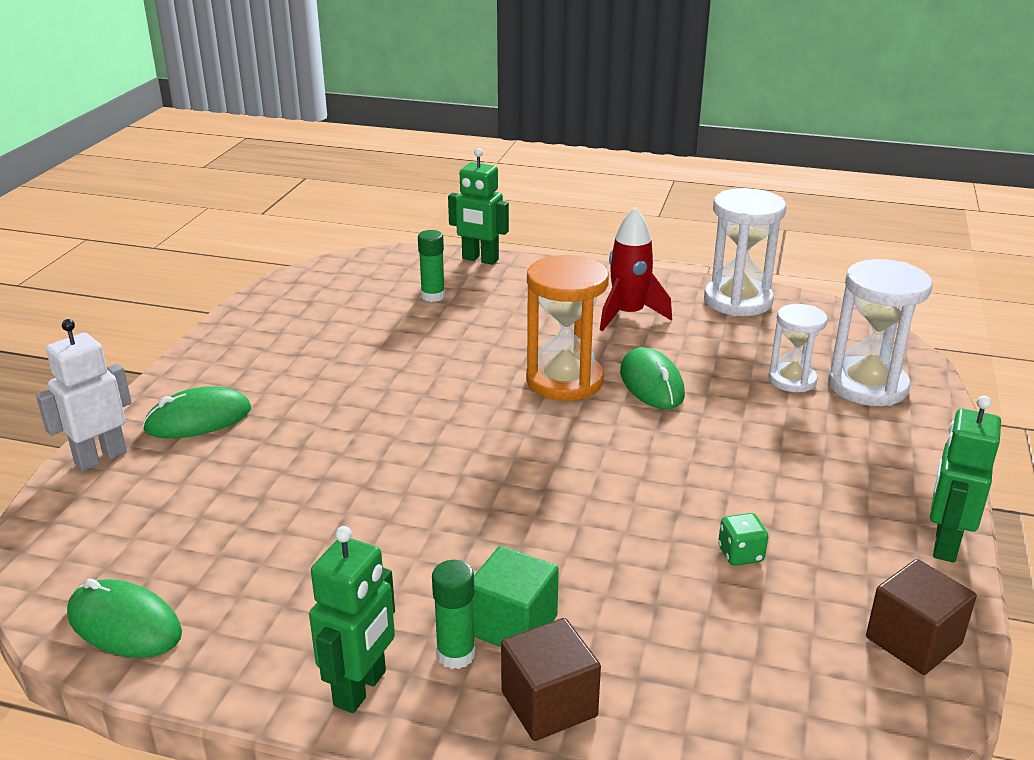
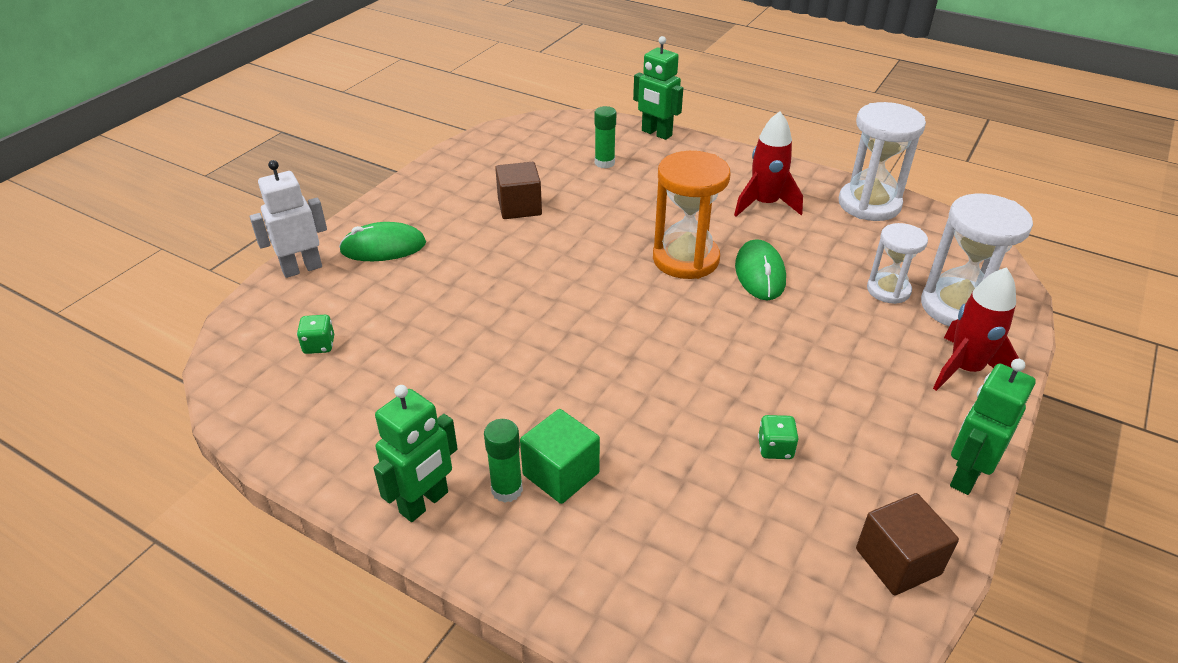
camera: 15 degrees right, 10 degrees up
(124, 624) = (273, 412): green mouse -> none
(156, 539) = (319, 345): none -> green dice
(549, 704) = (564, 549): brown cube -> brown cube (519, 207)
(900, 443) = (965, 369): none -> red rocket

